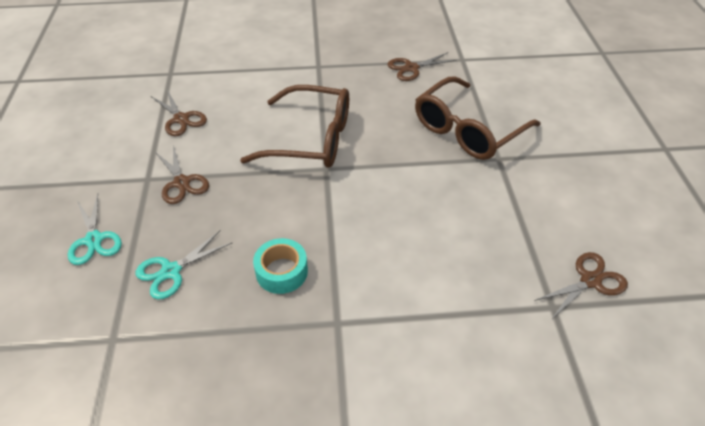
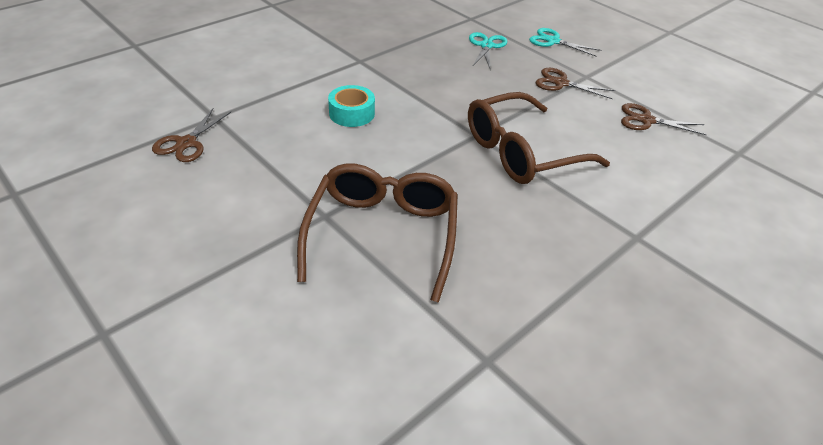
camera: 140 degrees right, 5 degrees down
(282, 271) = (422, 68): turquoise tape -> turquoise tape (352, 113)
(411, 68) = (535, 297): brown scissors -> none

